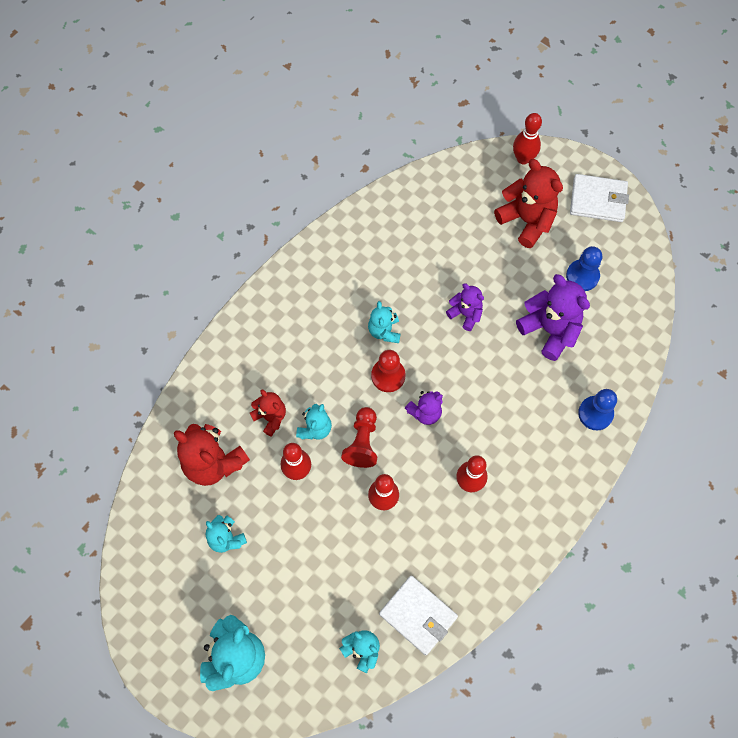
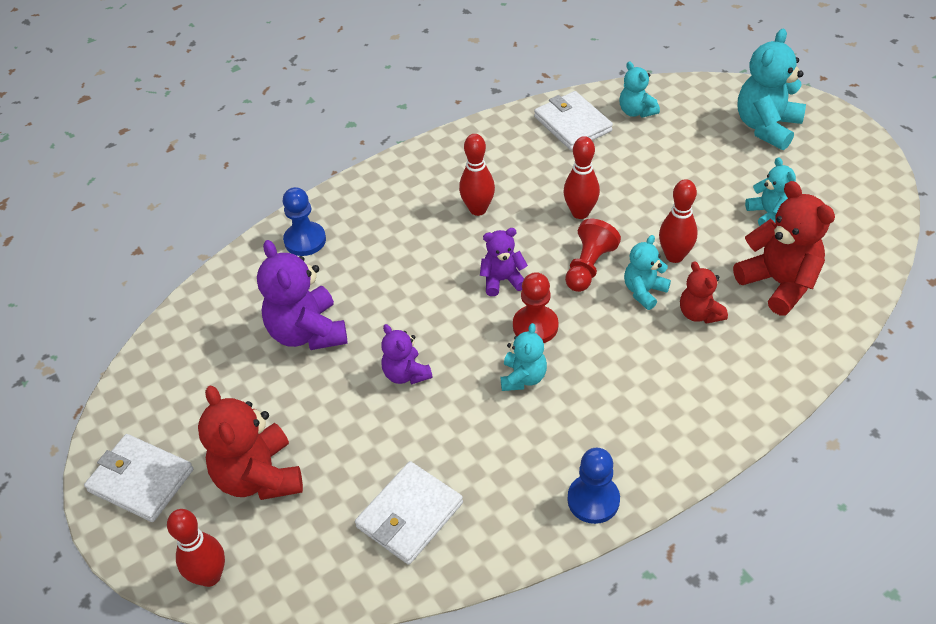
camera: 160 degrees left, 20 degrees down
(424, 220) = (409, 515): none -> white wallet
(582, 276) = (228, 384): blue pawn -> blue pawn (593, 500)

